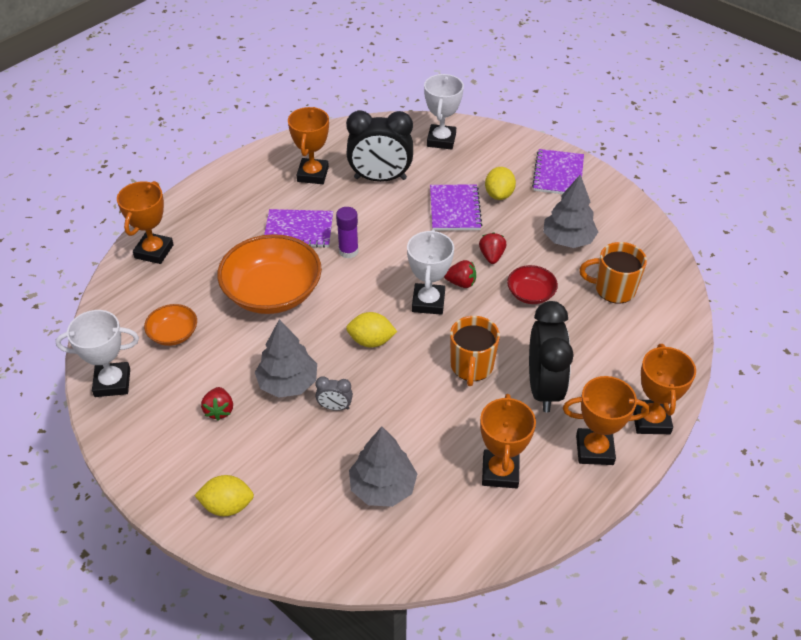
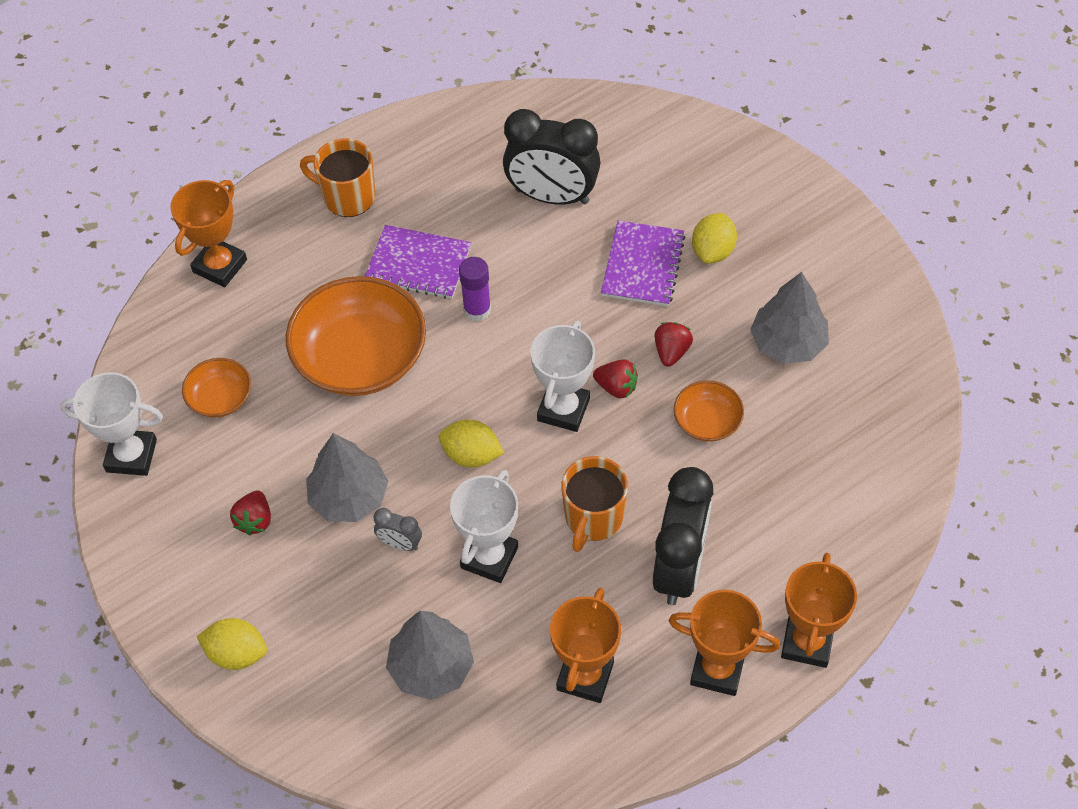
camera: 15 degrees right, 10 degrees up
(313, 174) = (459, 174): orange trophy -> none
(441, 140) = (657, 143): white trophy -> white trophy (489, 557)
(530, 294) = (707, 421): red bowl -> orange bowl
(558, 174) = (810, 230): purple notebook -> none
(613, 289) = (825, 434): orange mug -> orange mug (347, 197)

